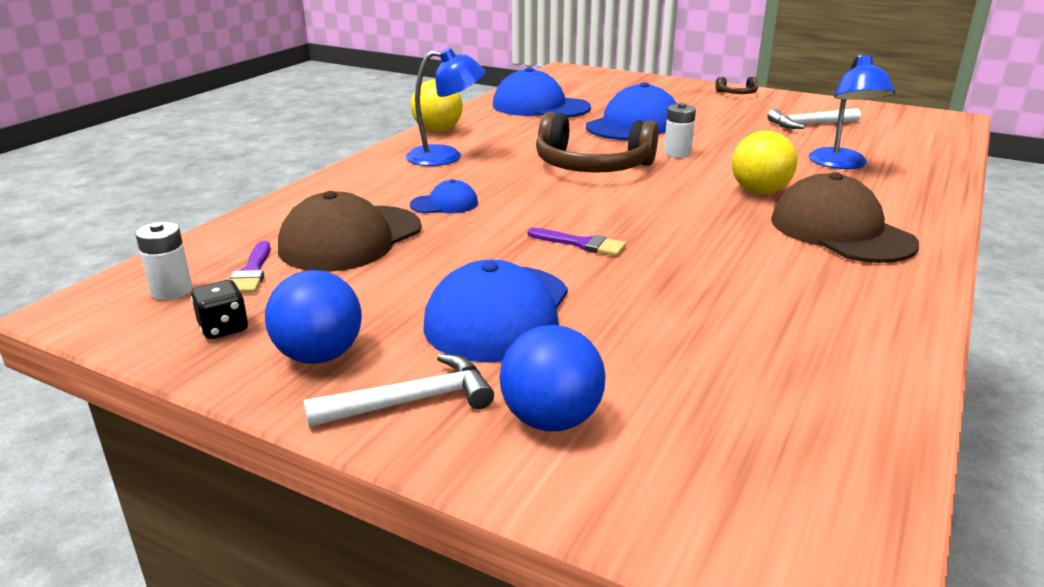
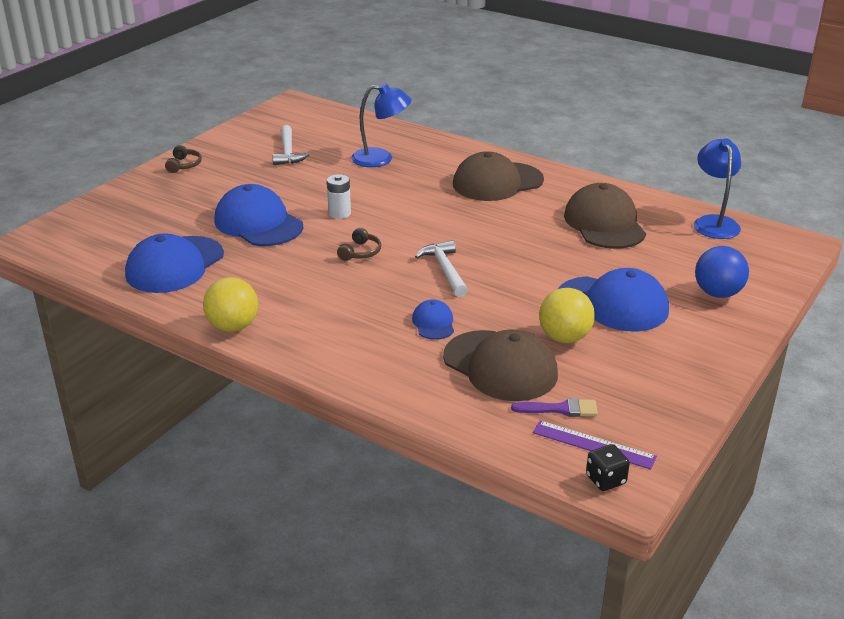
camera: 85 degrees left, 5 degrees up
(172, 291) = (593, 445): white battery -> purple ruler
(223, 328) = (645, 410): black dice -> black dice (605, 480)
(319, 356) = (672, 368): blue ball -> none
(411, 401) = (712, 334): white hammer -> white hammer (445, 270)
(446, 156) = (315, 322): blue lamp -> blue lamp (714, 222)
(581, 244) = (513, 269): purple brush -> none
(592, 166) = (360, 252): brown headphones -> brown headphones, size x0.44
(759, 192) = (428, 195): yellow ball -> yellow ball (564, 337)
(763, 314) = (604, 223): none -> brown cap

